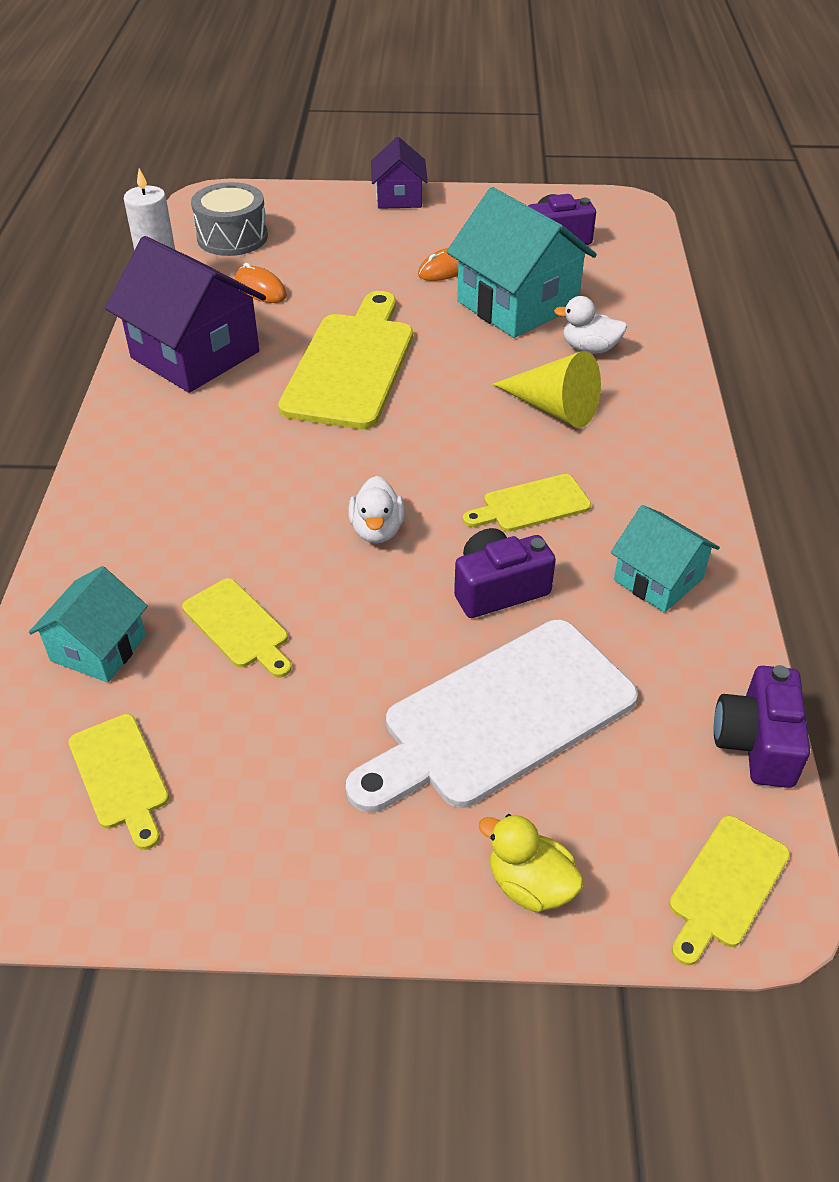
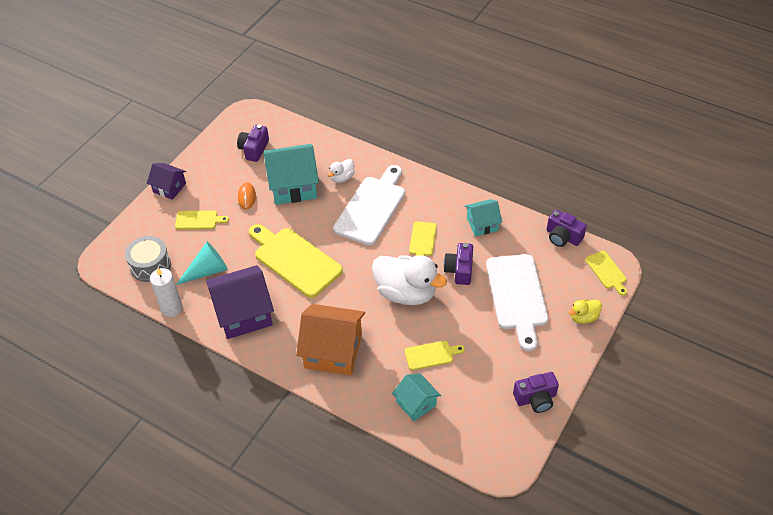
camera: 60 degrees left, 5 degrees up
(120, 776) = (483, 413): yellow cutting board -> yellow cutting board (199, 220)
(172, 484) = (333, 351): none -> orange house
(210, 868) = (535, 398): none -> purple camera
(260, 289) = (207, 271): orange mouse -> turquoise cone
(377, 530) = (406, 293): white duck -> white duck, size x2.11
(554, 408) = (372, 207): yellow cone -> white cutting board

